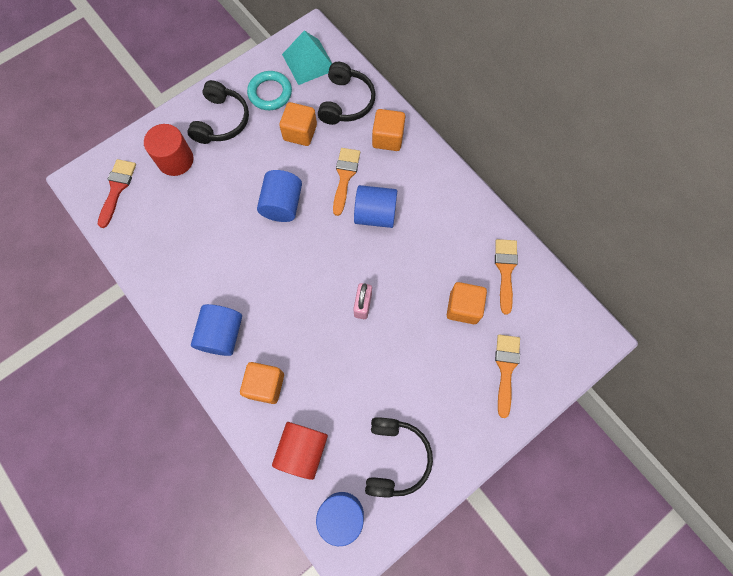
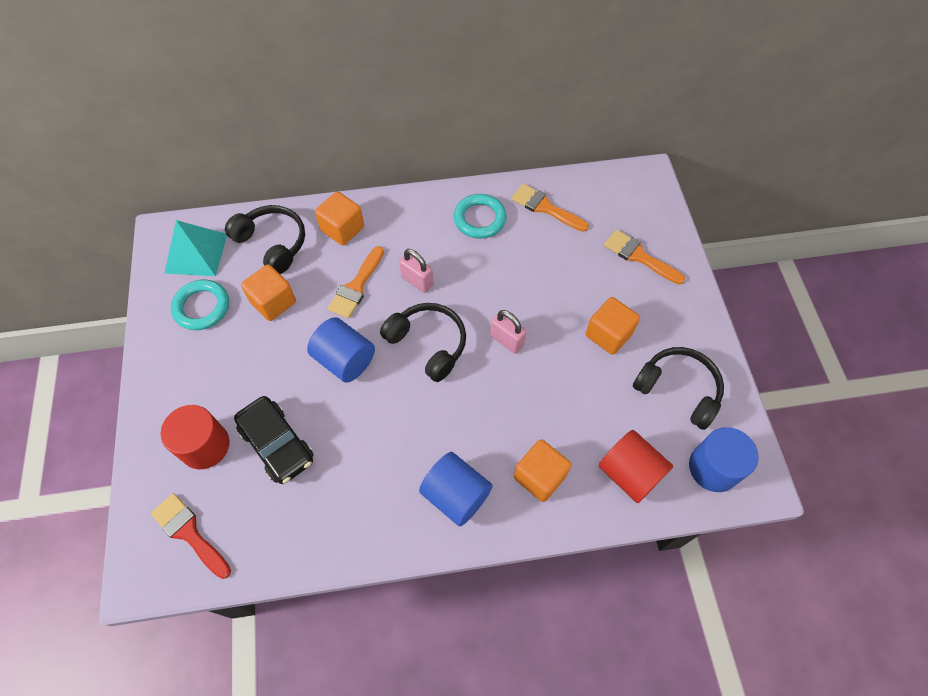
camera: 60 degrees left, 10 degrees down
(198, 201) = (277, 444): none -> black car
(221, 121) = (195, 372): black headphones -> black headphones (428, 344)
(345, 177) = (356, 286): orange brush -> orange brush turned 105 degrees counterclockwise
(375, 214) = (417, 281): blue cylinder -> pink padlock
(460, 227) = (479, 219): none -> turquoise ring
(463, 307) = (561, 258): orange cube -> orange cube (608, 334)

